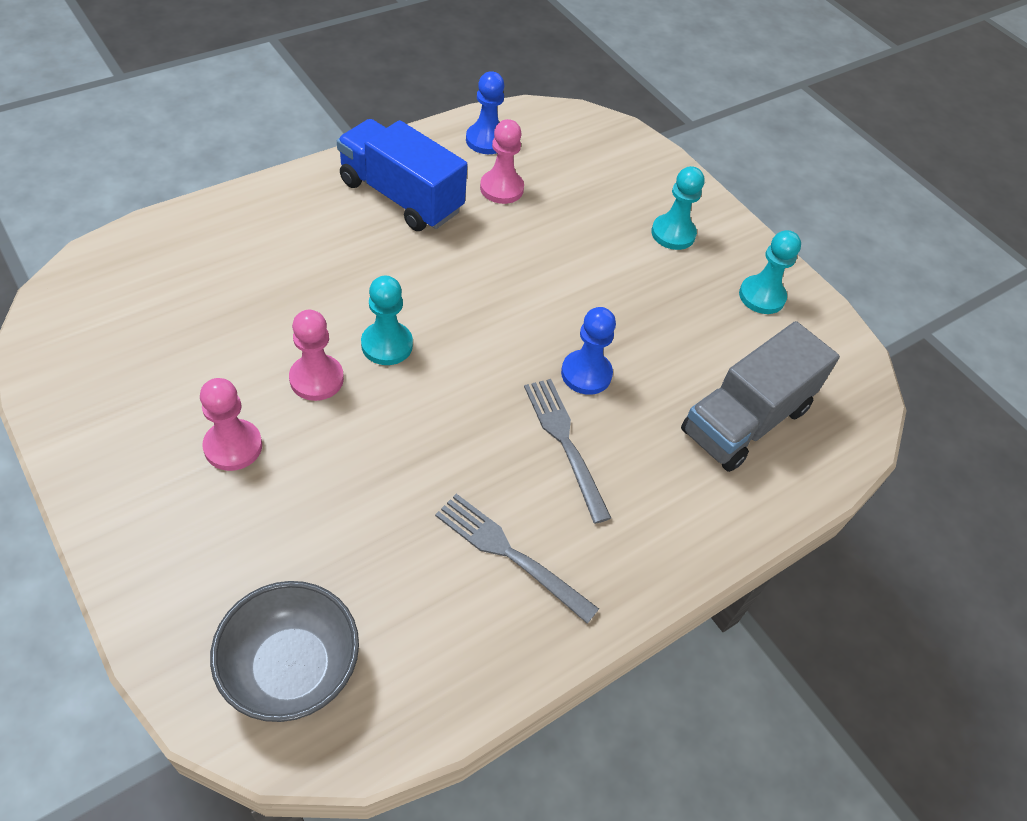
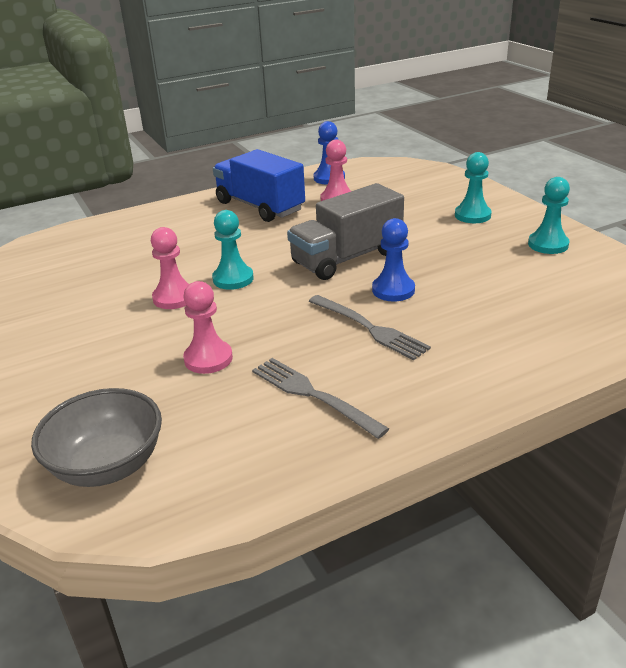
camera: 15 degrees right, 20 degrees down
(233, 446) = (99, 334): pink pawn -> pink pawn (208, 359)
(564, 442) = (370, 328): grey fork -> grey fork turned 150 degrees clockwise
(745, 420) = (533, 313): grey truck -> grey truck (347, 258)

